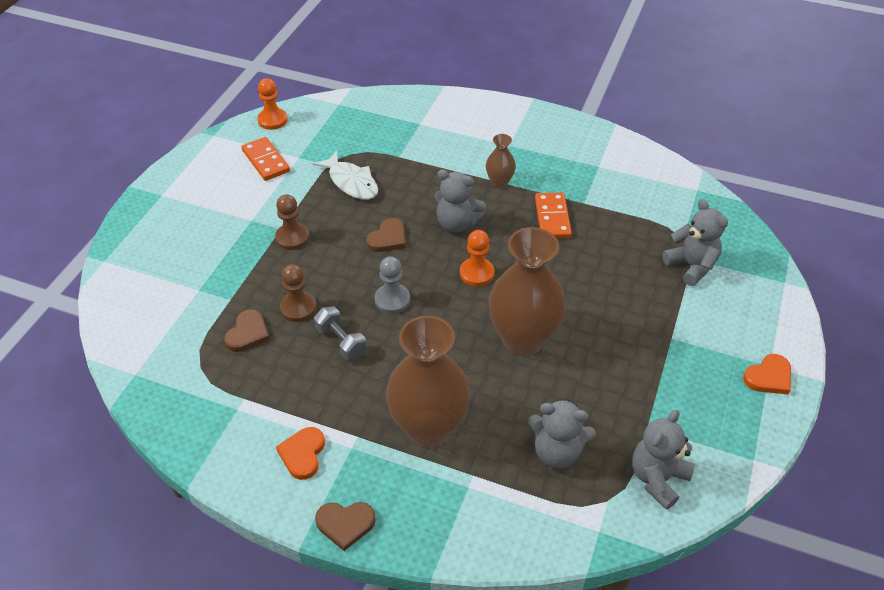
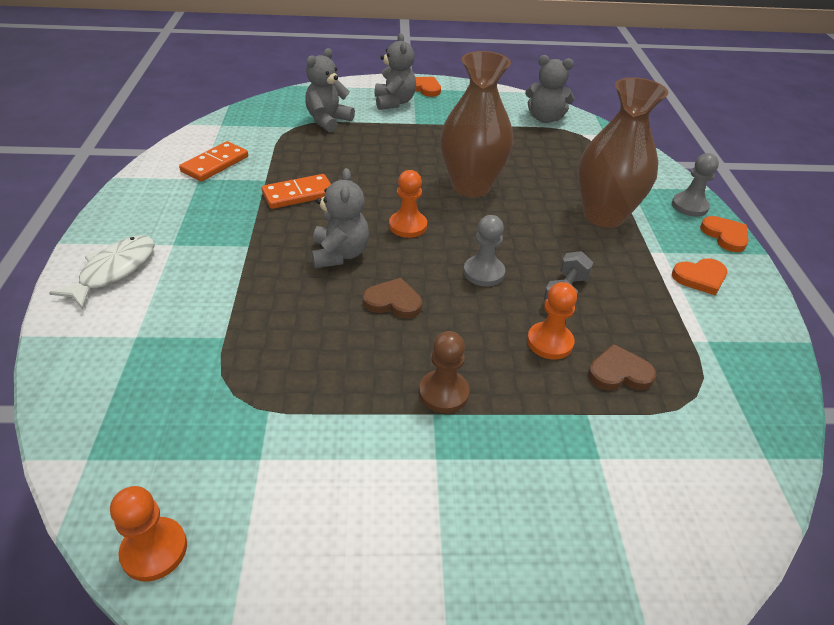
camera: 115 degrees left, 5 degrees down
(266, 161) = (285, 503): orange domino -> orange domino (215, 164)
(298, 308) = (549, 342): brown pawn -> orange pawn
(345, 524) = (725, 236): brown heart -> orange heart
(351, 182) = (301, 369): white fish -> white fish (114, 271)
(409, 525) = (689, 206): none -> grey pawn
(499, 182) = (251, 238): brown vase -> none
(557, 451) = (563, 156): grey teddy bear -> grey teddy bear (394, 102)

